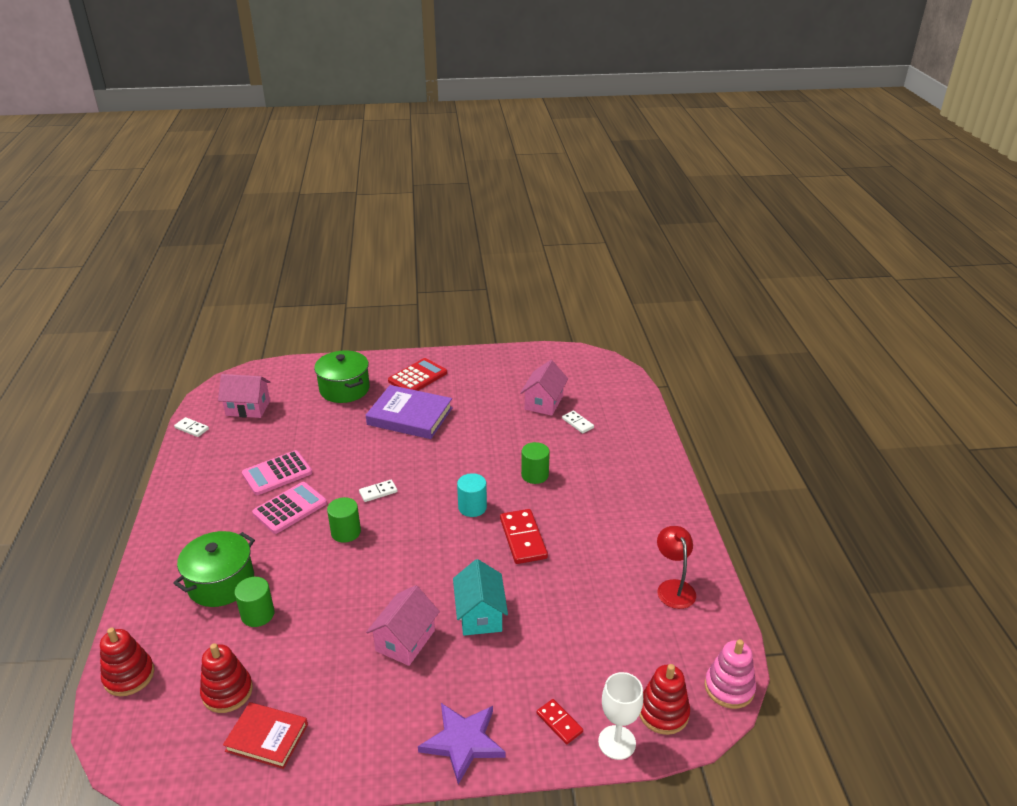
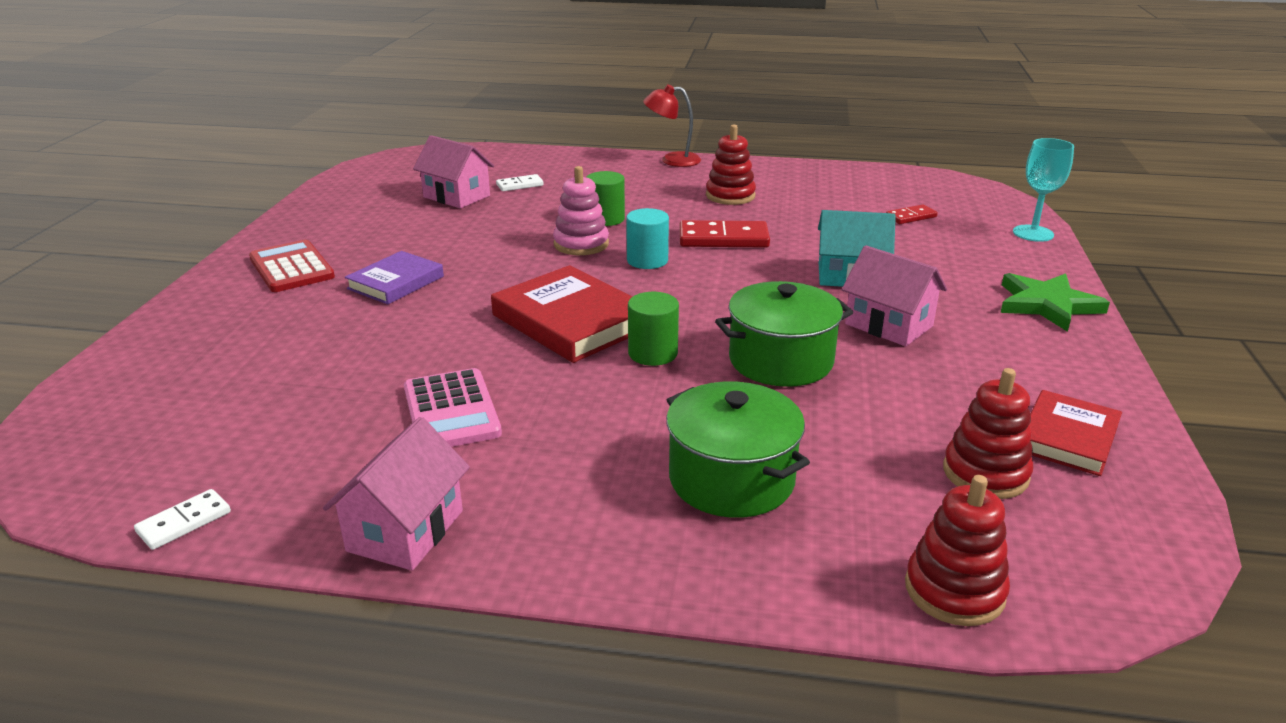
camera: 75 degrees left, 5 degrees down
(248, 408) = (189, 440): pink house -> pink house (405, 530)
(258, 614) = (818, 441): green cylinder -> none
(290, 508) = (563, 401): pink calculator -> none
(344, 389) = (249, 331): green pot -> green pot (780, 360)
(378, 492) = (571, 321): white domino -> red book
(410, 416) = (396, 282): purple book -> purple book, size x0.63
(463, 742) = (1047, 305): purple star -> green star
(559, 723) = (1012, 254): red domino -> red domino (911, 217)
(617, 742) = (1033, 233): white goblet -> turquoise goblet
(663, 712) = (993, 210): red stacking toy -> red stacking toy (730, 196)
(673, 587) = (828, 183): red lamp -> red lamp (672, 160)
(729, 688) = (961, 183): pink stacking toy -> pink stacking toy (581, 244)

